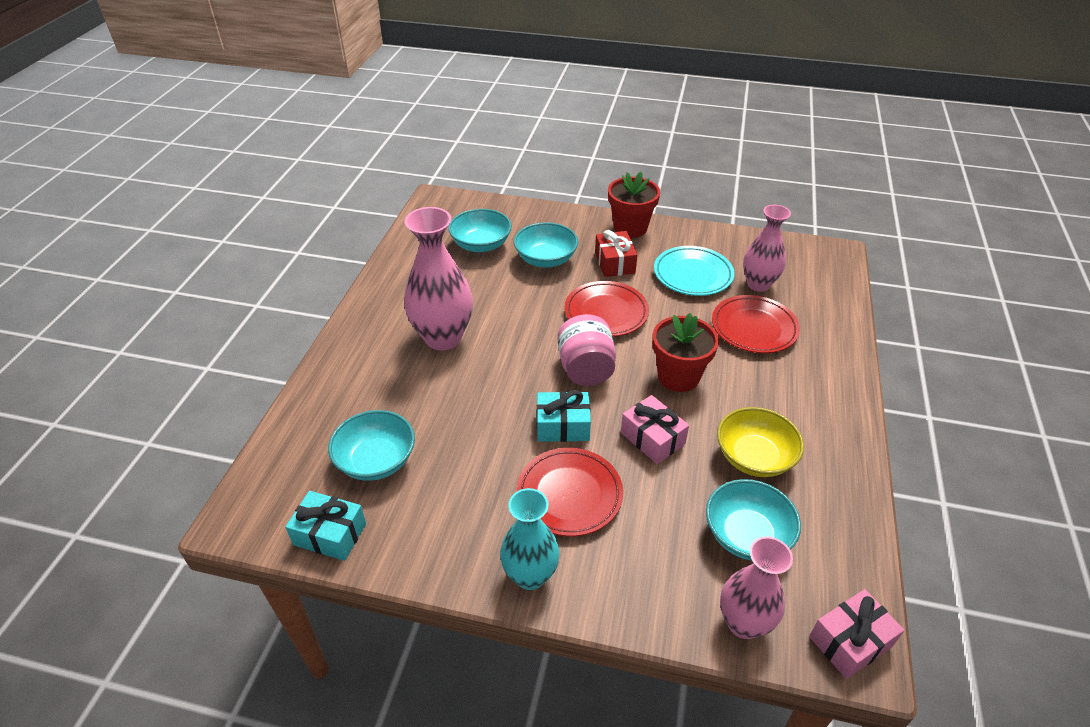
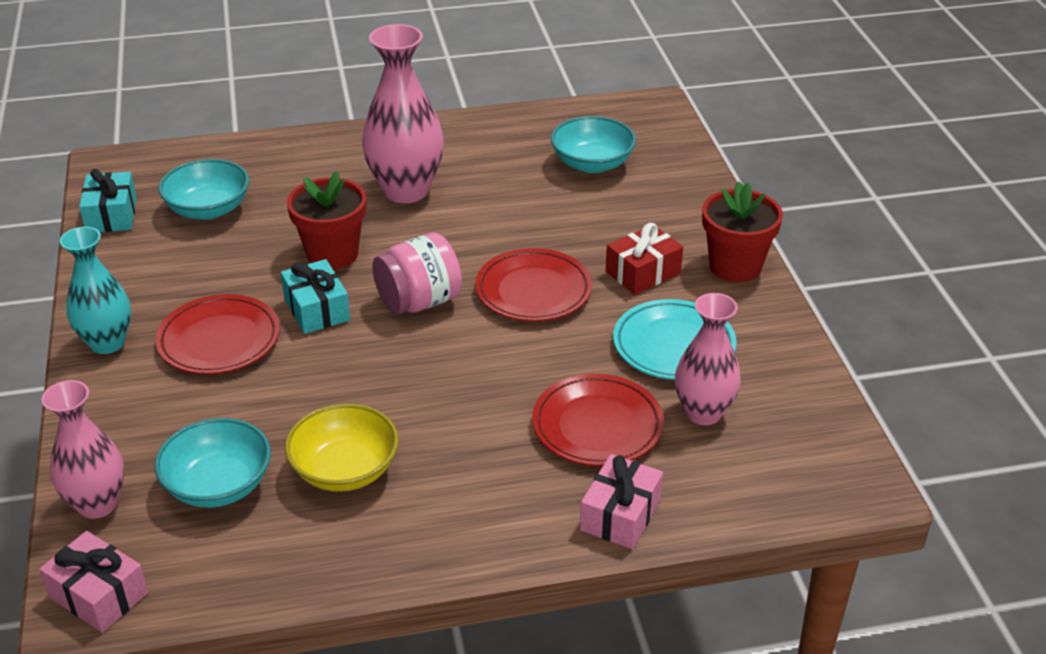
camera: 65 degrees right, 5 degrees down
(546, 259) = (604, 217): turquoise bowl -> none
(652, 438) = (333, 380): pink gift -> pink gift (620, 515)
(678, 377) = (452, 377): red flower pot -> red flower pot (332, 254)

